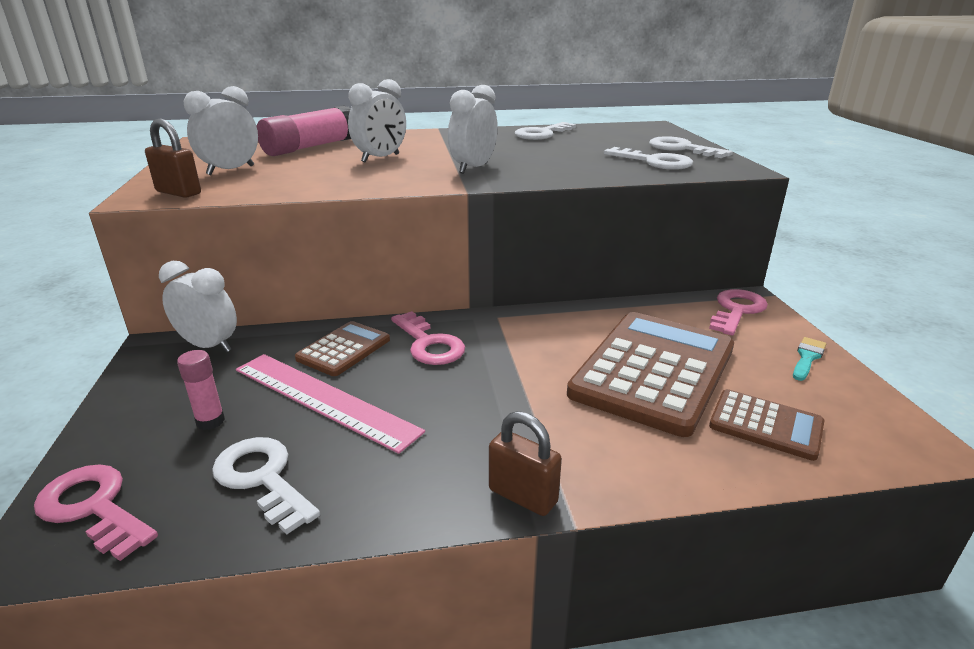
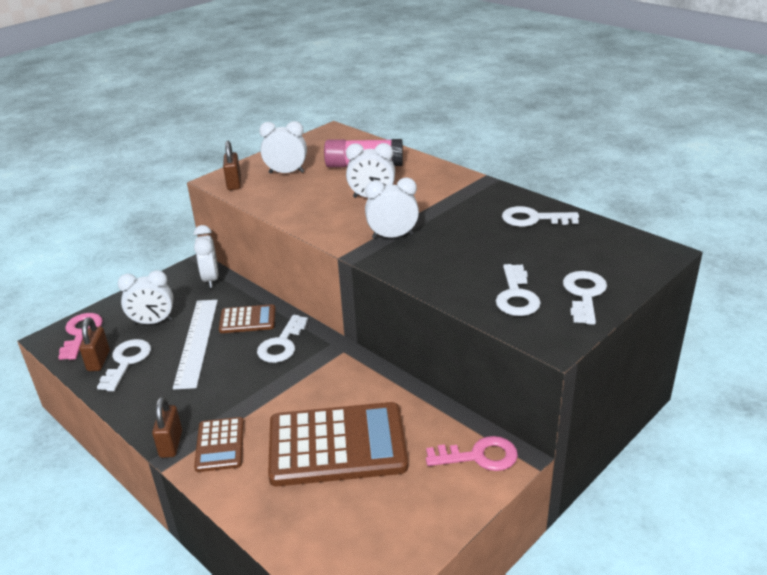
camera: 55 degrees right, 5 degrees up
(208, 510) = (98, 361): none -> brown padlock
(210, 421) = (153, 322): pink glue stick -> white clock
(323, 399) = (197, 341): pink ruler -> white ruler
(429, 344) = (282, 344): pink key -> white key
(765, 425) = (314, 516): brown calculator -> brown calculator (220, 445)
(807, 357) = (434, 515): turquoise brush -> none

